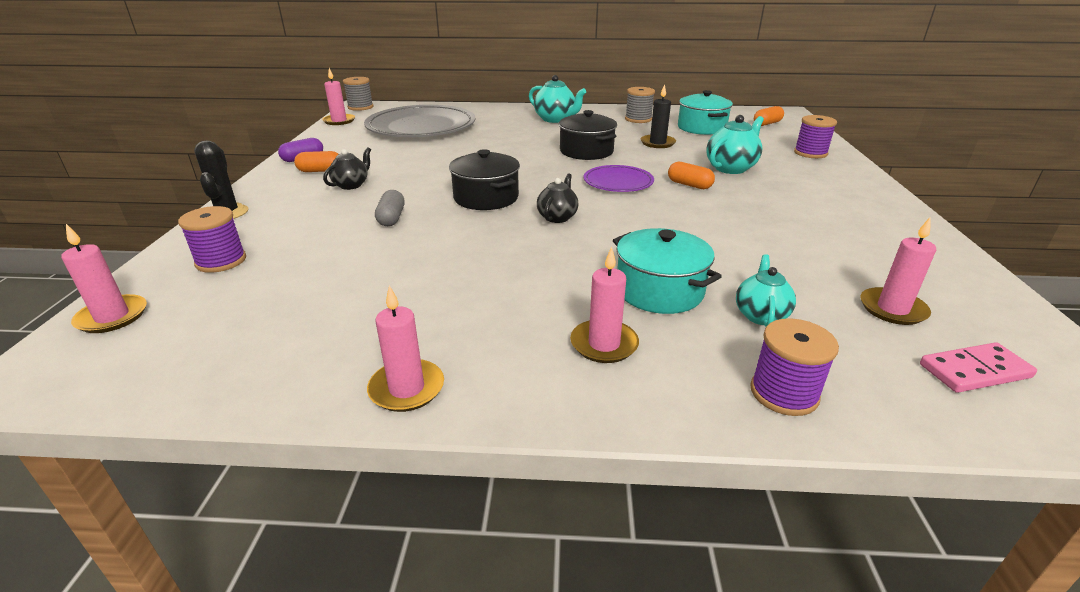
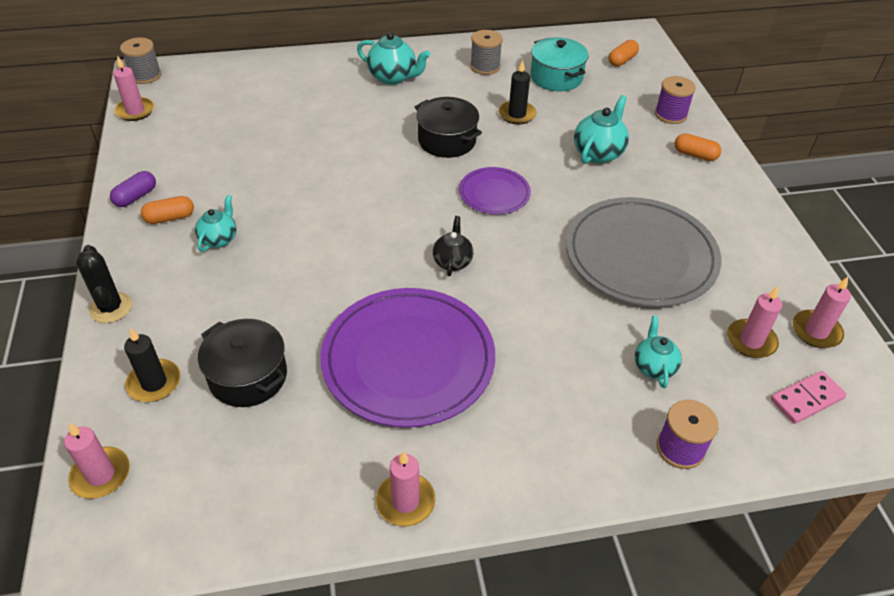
camera: 15 degrees left, 15 degrees up
(221, 261) = (154, 383): purple spool -> black candle
(351, 185) = (219, 239): black teapot -> turquoise teapot
(391, 218) = (290, 289): grey capsule -> none
(421, 127) = (243, 112): grey plate -> grey plate (640, 255)
(477, 275) = (408, 359): none -> purple plate
(486, 198) = (371, 240): black pot -> black pot (248, 376)
(604, 344) = (541, 423): pink candle -> pink candle (816, 331)
(659, 291) = (569, 351): turquoise pot -> none
(689, 185) = (564, 189): orange capsule -> orange capsule (695, 155)

